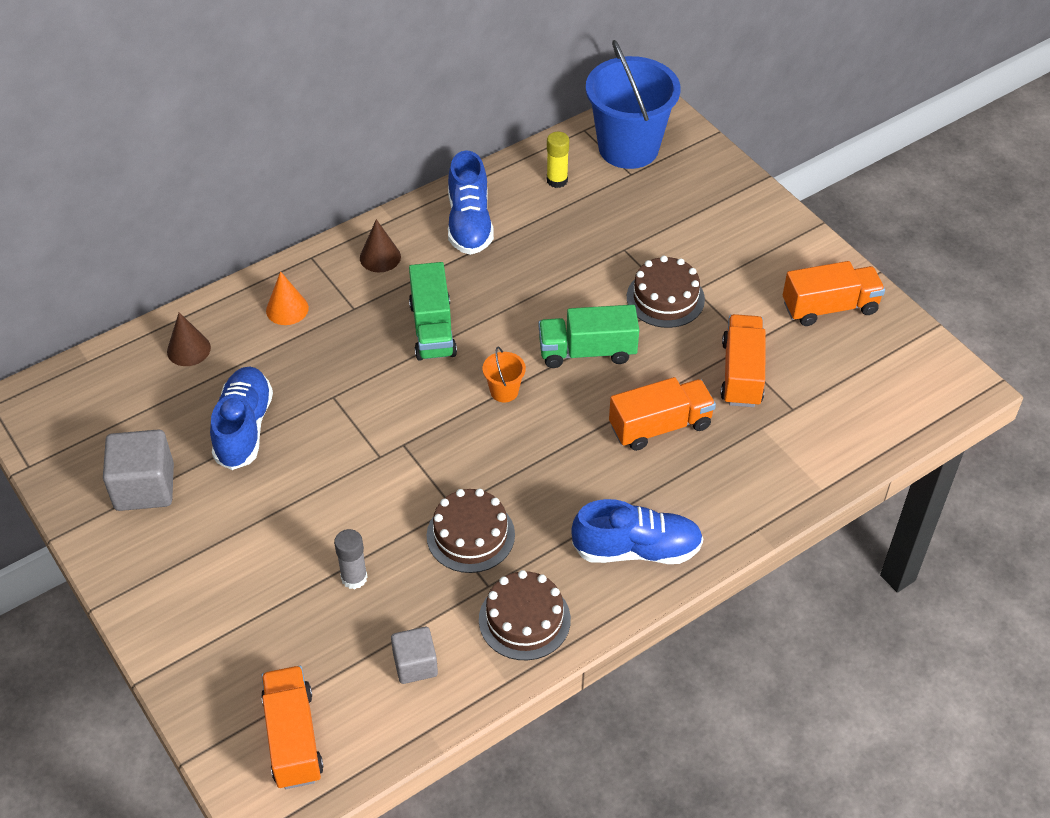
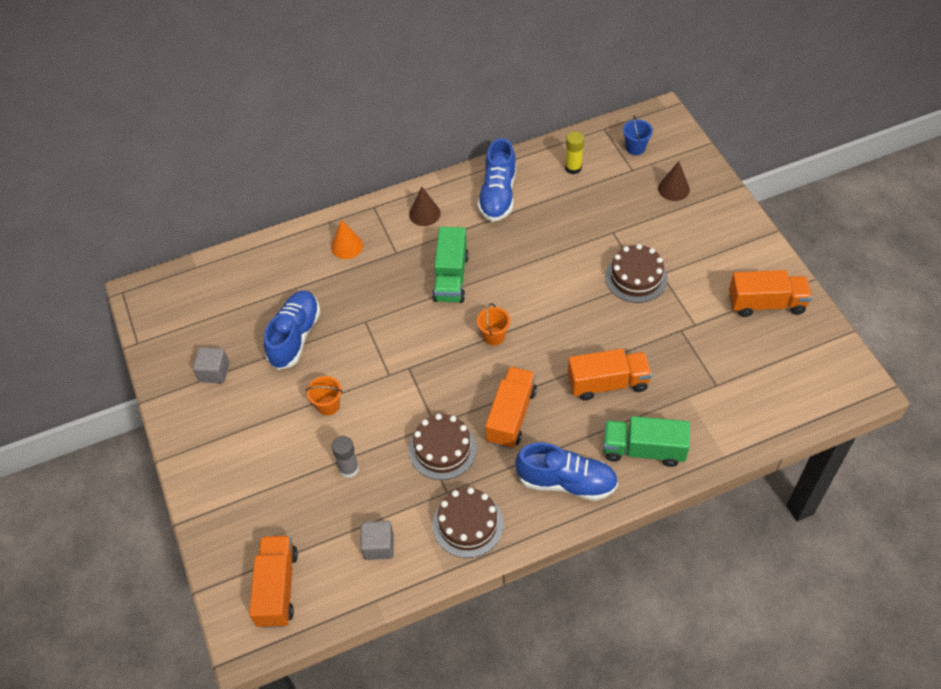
camera: 15 degrees right, 5 degrees up
(144, 487) = (214, 372): grey cube -> grey cube, size x0.62
(188, 349) = (269, 268): brown cone -> brown cone (673, 189)
(308, 505) = (328, 405): none -> orange bucket
(587, 351) = (565, 313): green truck -> green truck (643, 450)
(628, 148) = (635, 148): blue bucket -> blue bucket, size x0.41
(741, 373) = (682, 349): orange truck -> orange truck (511, 416)

